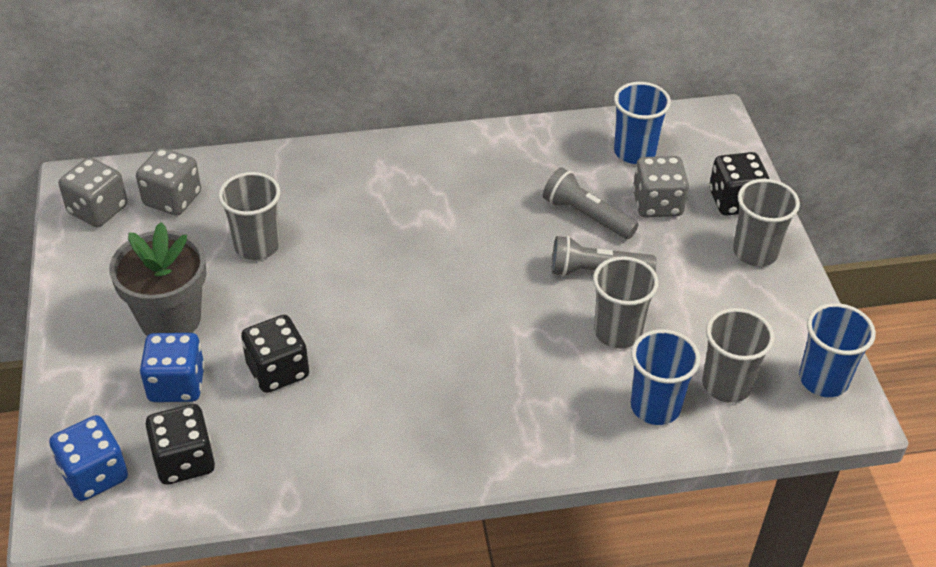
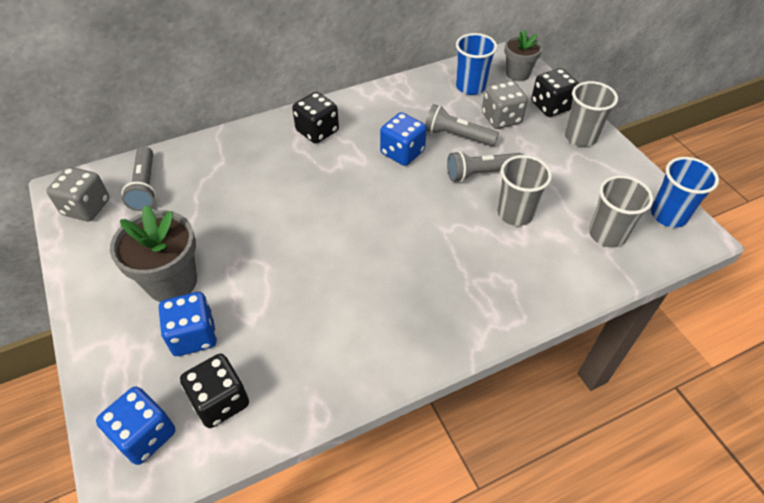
camera: 15 degrees left, 5 degrees up
(172, 199) = (145, 186): grey dice -> grey flashlight
(257, 245) = (224, 208): grey cup -> none
(278, 370) = (273, 303): black dice -> black dice (317, 131)
(504, 223) = (402, 152): none -> blue dice
(655, 406) = (566, 262): blue cup -> none
(710, 146) = (517, 74): none -> grey flower pot

